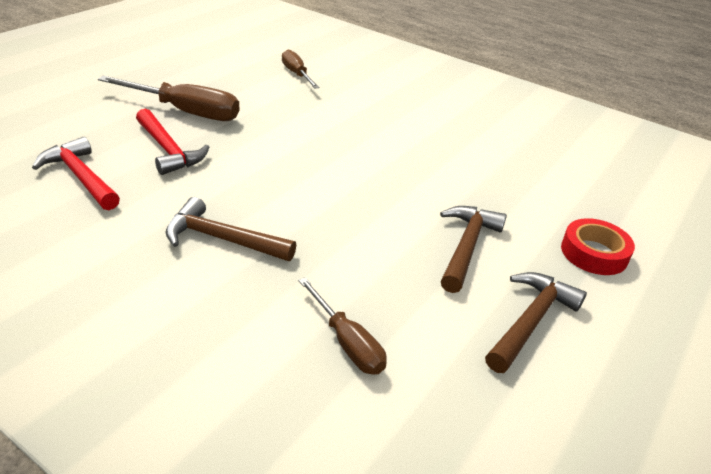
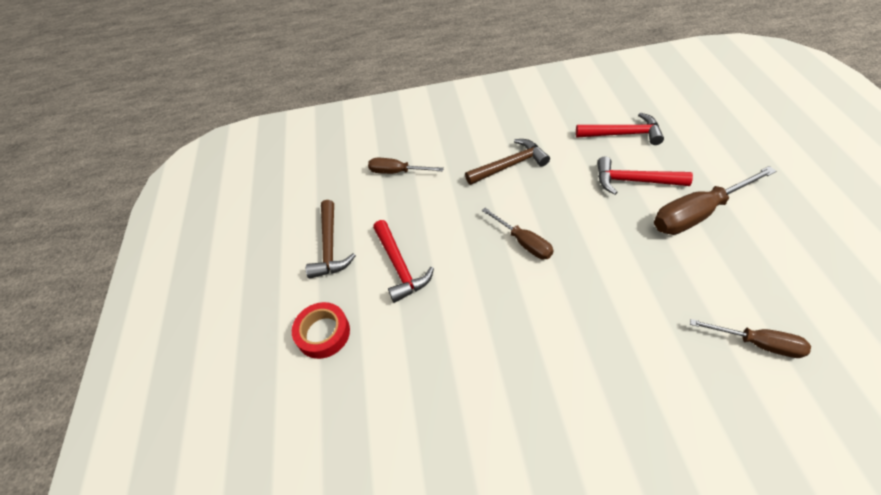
camera: 145 degrees right, 15 degrees up
(331, 184) = (523, 242): none -> brown screwdriver
(466, 247) = (400, 266): brown hammer -> red hammer

